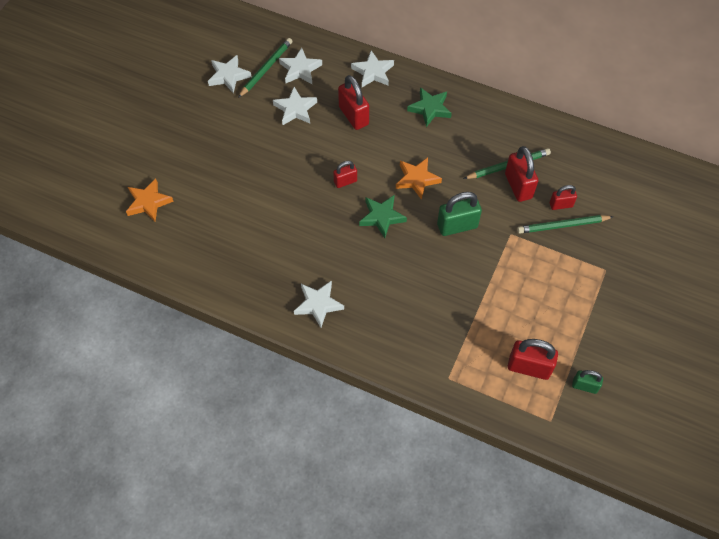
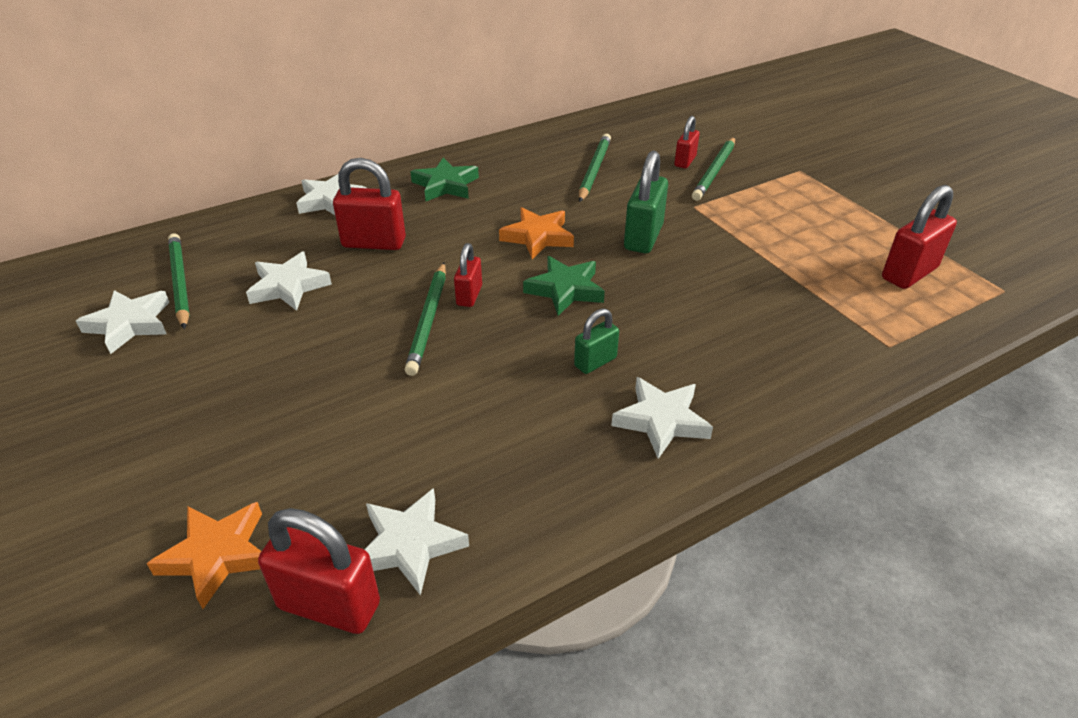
camera: 55 degrees left, 20 degrees down
(300, 69) = (232, 253): white star -> white star (410, 544)
(315, 178) = (428, 320): none -> green pencil
(518, 186) = (630, 175): red padlock -> red padlock (329, 605)
(584, 386) = (960, 246): green padlock -> green padlock (595, 362)

